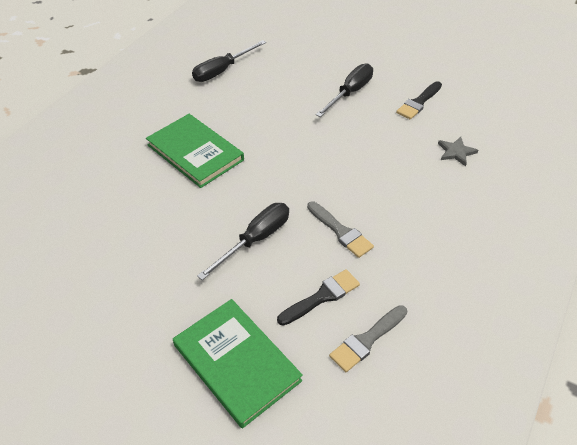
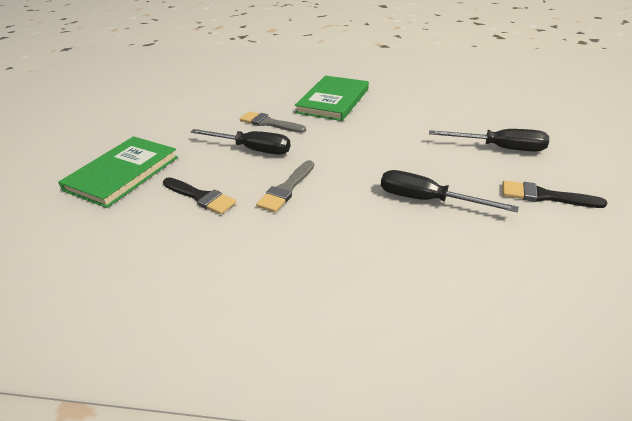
camera: 70 degrees right, 10 degrees down
(222, 70) = (446, 83): black screwdriver -> black screwdriver (427, 200)
(367, 340) = (155, 234): grey brush -> grey brush (269, 123)
(456, 152) = (482, 245): grey star -> none

